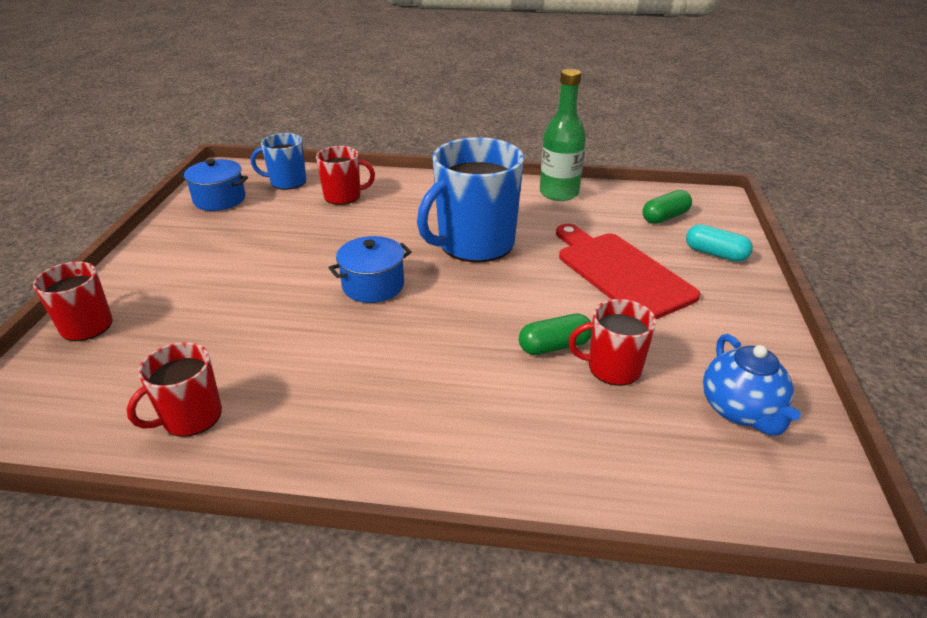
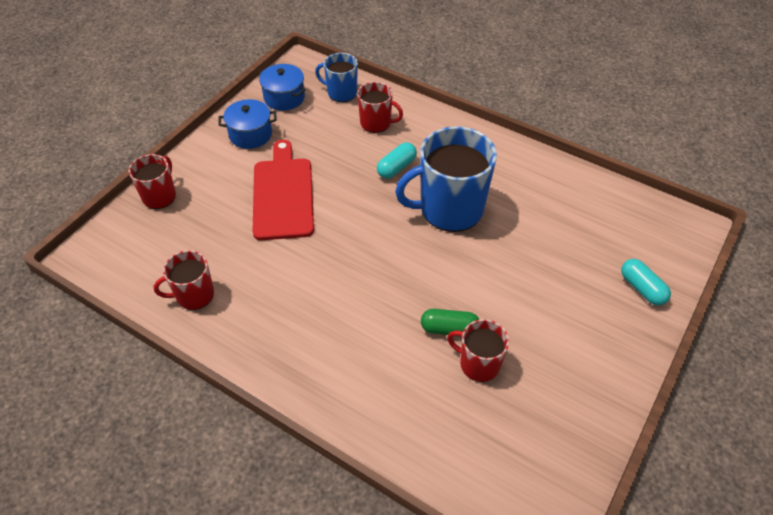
camera: 25 degrees right, 15 degrees up
(373, 285) = (353, 225): blue pot -> blue pot (250, 134)
(391, 225) = (396, 167): none -> turquoise capsule
(559, 193) = (554, 174): green bottle -> none
(620, 272) = (546, 279): red cutting board -> red cutting board (283, 194)
(665, 217) = (628, 233): green capsule -> none
(740, 411) = (545, 435): blue teapot -> none

